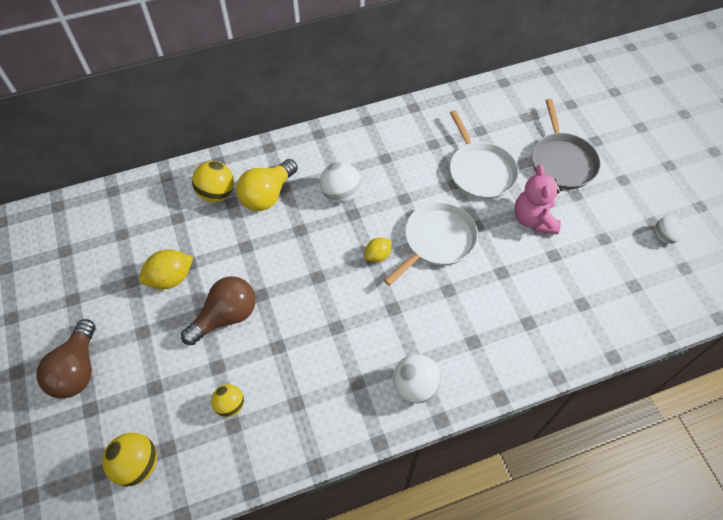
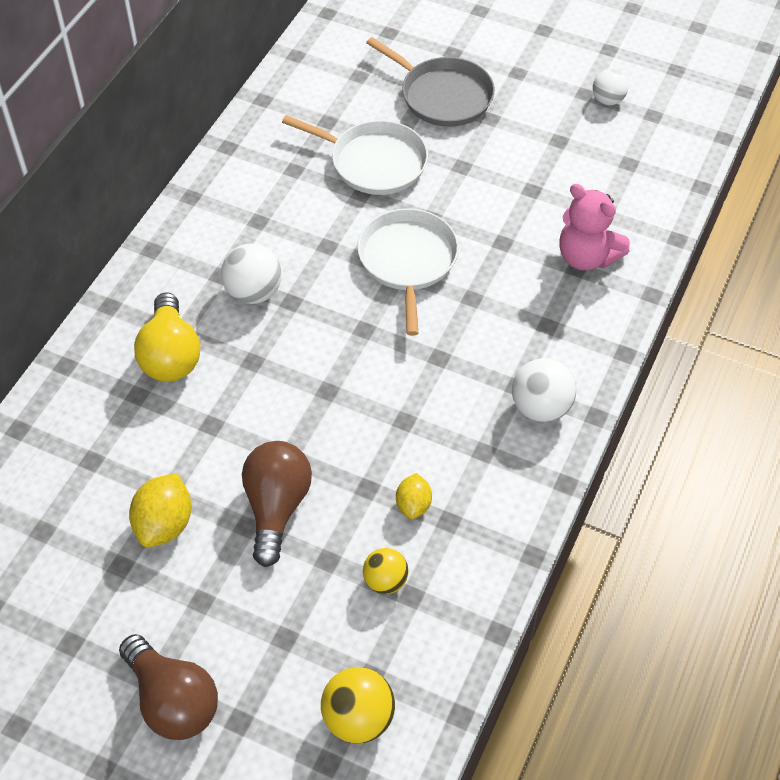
camera: 45 degrees left, 5 degrees down
(217, 193) = (107, 399): yellow ball -> none
(378, 255) = (365, 321): yellow lemon -> yellow lemon (413, 505)
(533, 219) = (477, 170): pink teddy bear -> pink teddy bear (586, 257)

